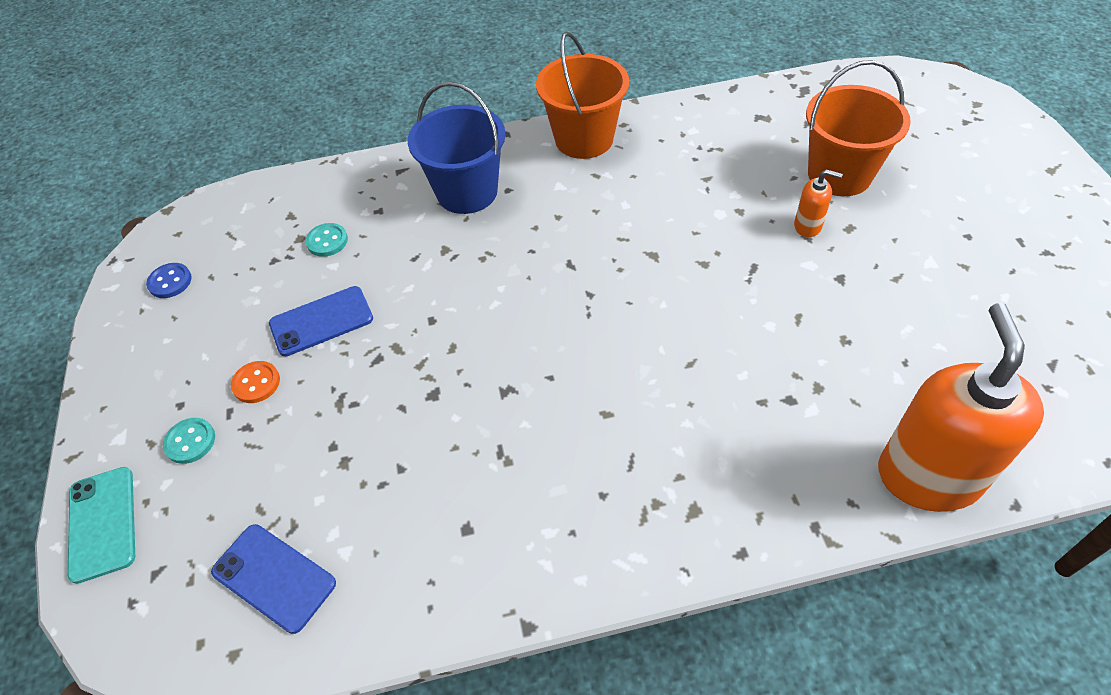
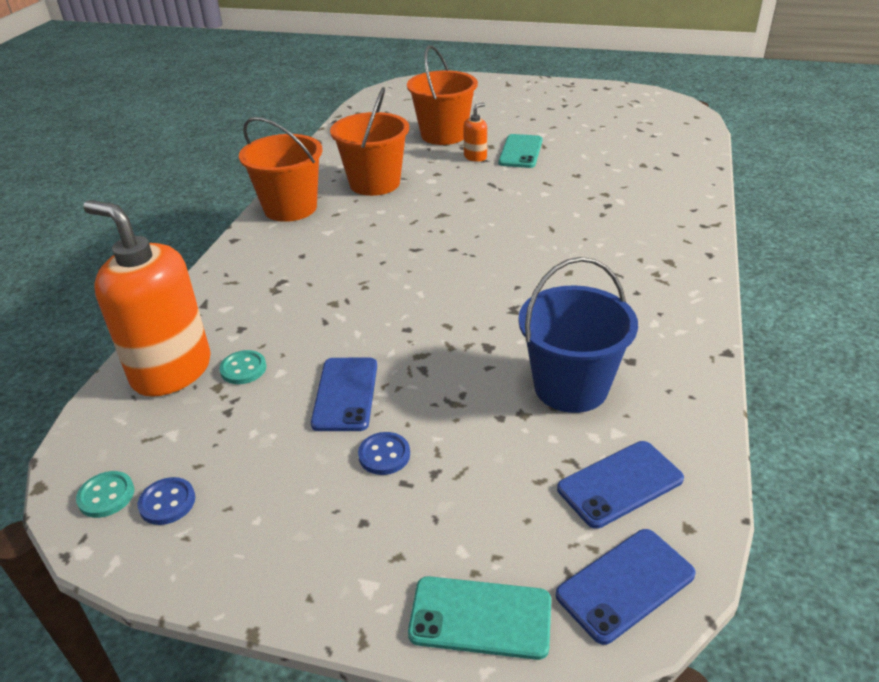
camera: 65 degrees left, 15 degrees down
(154, 619) = (625, 585): none -> blue phone
(190, 442) = (421, 520): turquoise button -> turquoise button (106, 496)
(256, 383) = (384, 455): orange button -> blue button
(467, 192) = (279, 275): blue bucket -> blue bucket (571, 387)
(678, 173) = (374, 183): none -> orange bucket
(860, 261) = (521, 152): none -> turquoise phone
(928, 476) = (688, 183): orange soap dispenser -> orange soap dispenser (171, 371)

